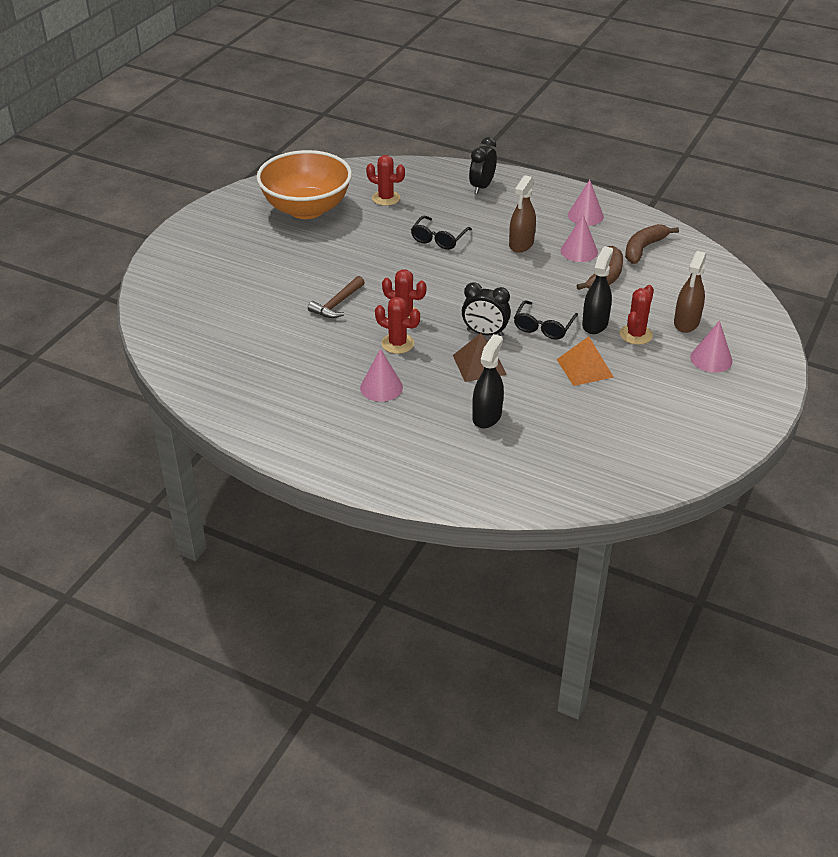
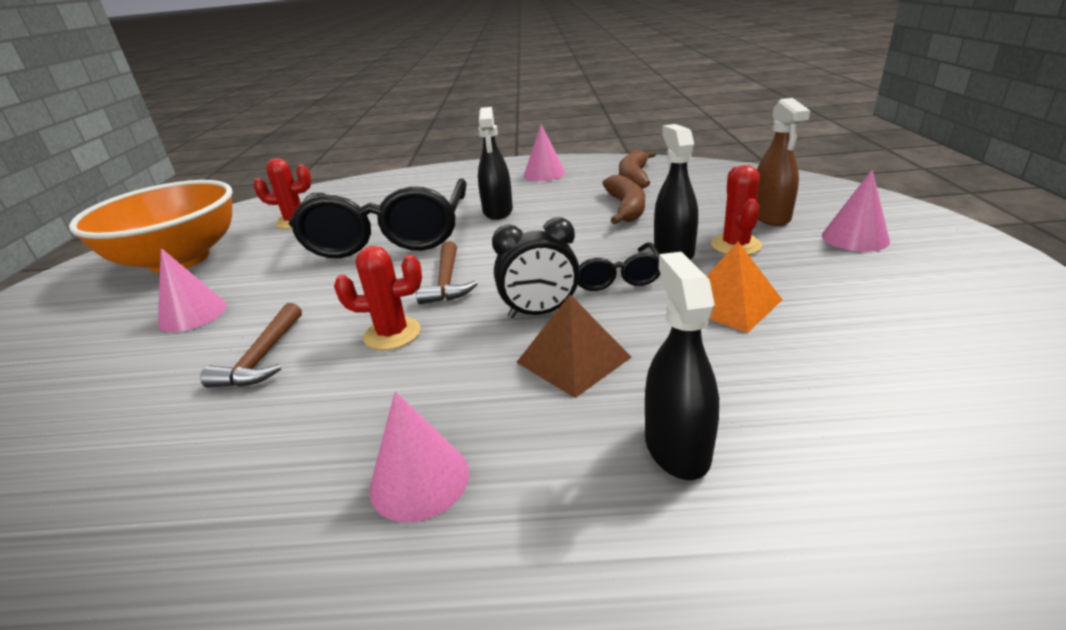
camera: 25 degrees left, 10 degrees down
(397, 343) = (406, 380): red cactus -> none
(439, 239) = (389, 235): black glasses -> black glasses, size x2.18
(451, 292) = (447, 282): none -> brown hammer
(482, 187) = (410, 184): black clock -> none
(521, 244) = (498, 211): brown spray bottle -> black spray bottle
(579, 251) = (570, 198): pink cone -> pink cone (193, 314)

